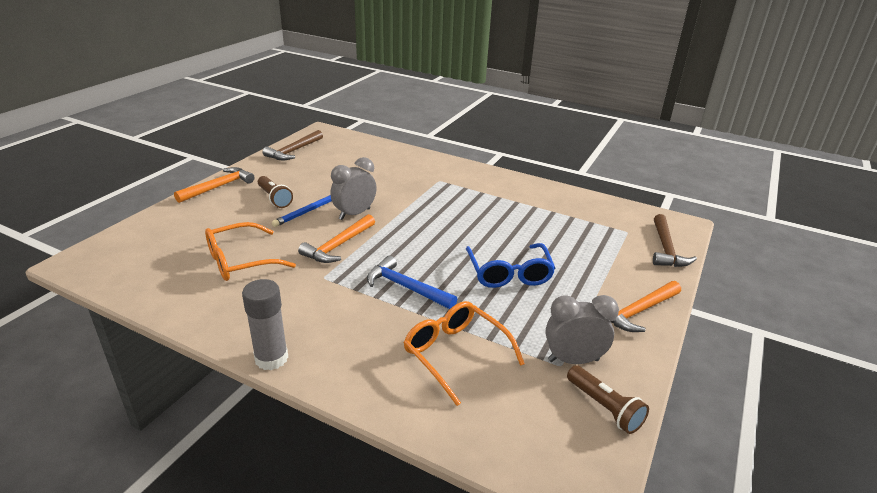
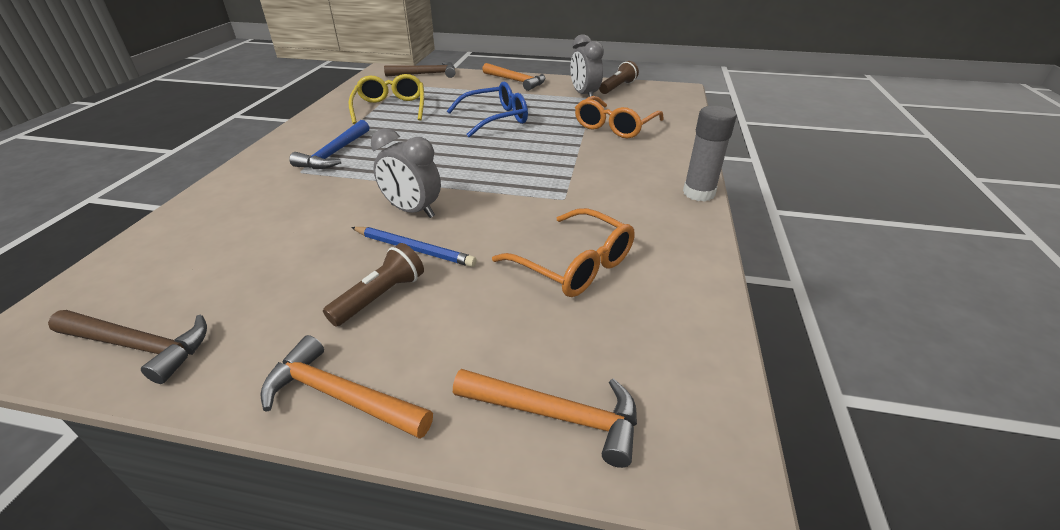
camera: 105 degrees left, 5 degrees up
(338, 246) = (496, 204): orange hammer -> orange hammer (556, 415)
(406, 287) = (548, 155): blue hammer -> blue hammer (335, 153)
(556, 220) = (390, 108): none -> yellow glasses

